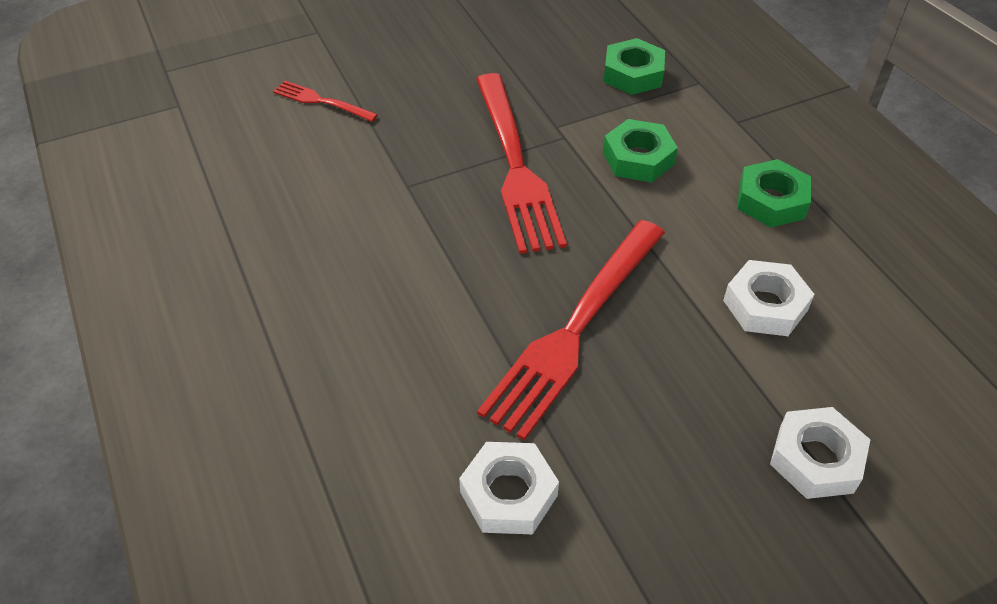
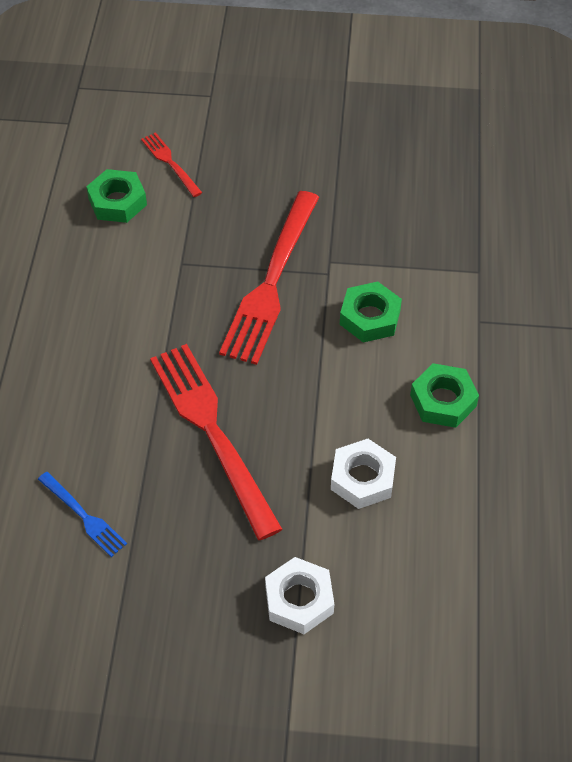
camera: 30 degrees right, 5 degrees up
(508, 494) = (84, 516): white nut -> blue fork
(574, 331) = (211, 430): red fork -> red fork turned 90 degrees clockwise
(633, 74) = (429, 240): green nut -> green nut (117, 201)

